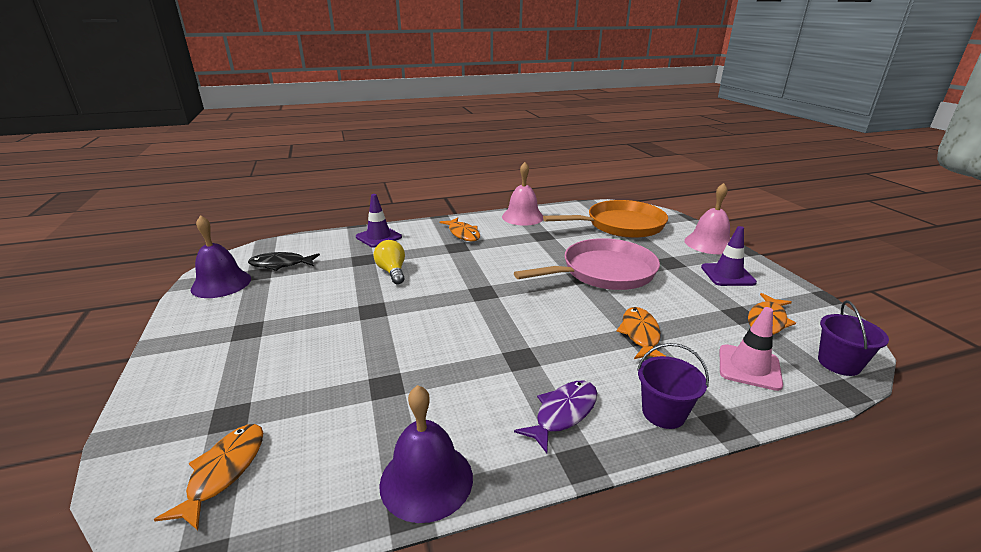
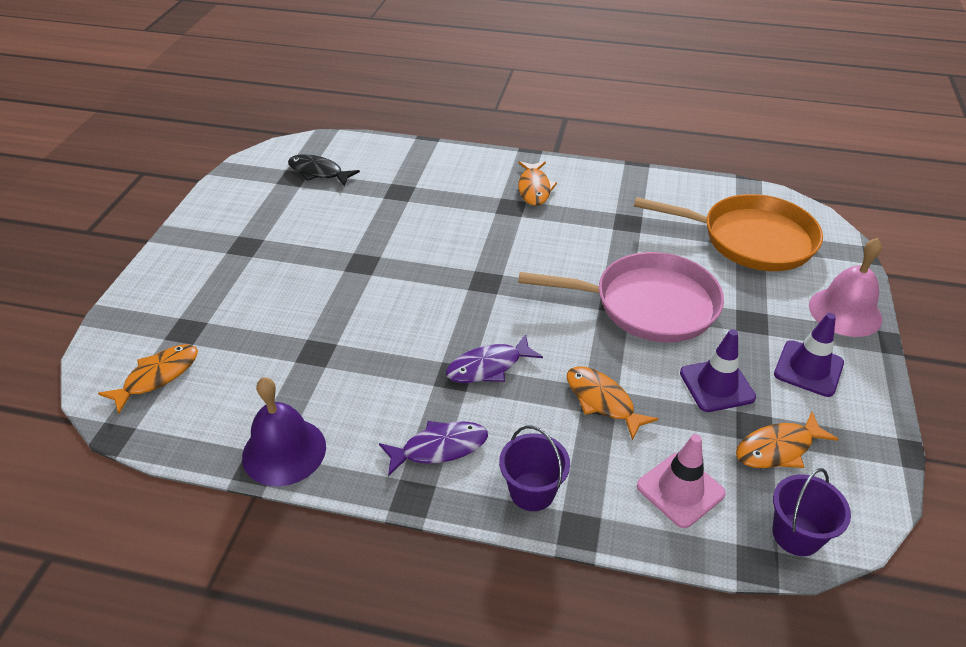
camera: 30 degrees right, 15 degrees up
(221, 283) = (254, 180): purple bell -> none
(379, 237) = (438, 164): purple traffic cone -> purple traffic cone (717, 385)
(392, 272) = (416, 220): yellow light bulb -> none
(522, 217) = (631, 183): pink bell -> none
(541, 343) = (488, 367): none -> purple fish
(640, 334) = (602, 401): orange fish -> orange fish turned 75 degrees counterclockwise

